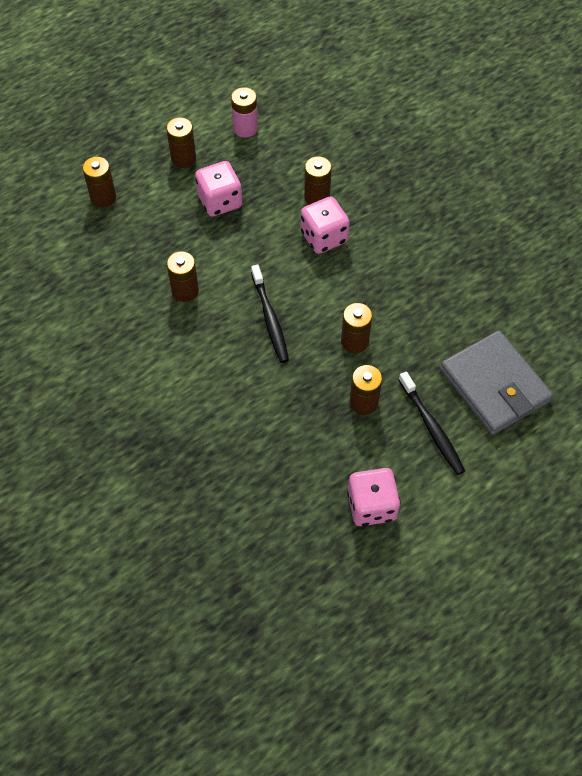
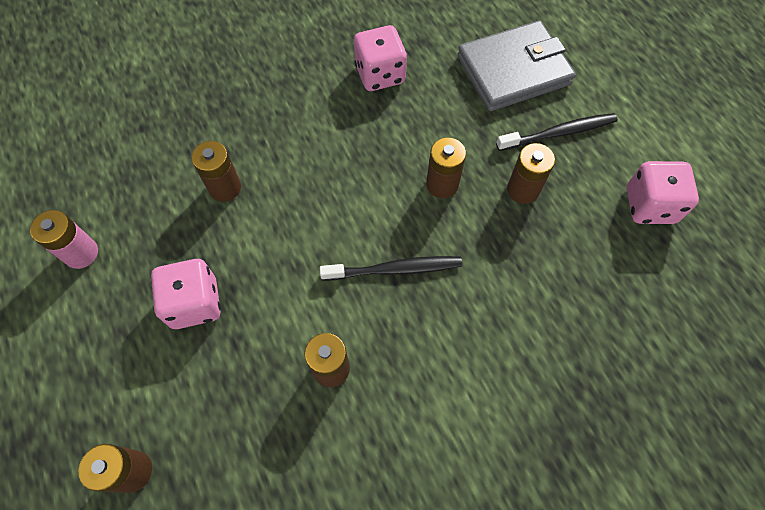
camera: 80 degrees left, 5 degrees up
(183, 158) = (102, 342): brown battery -> none
(324, 237) = (288, 190): pink dice -> pink dice (380, 74)

